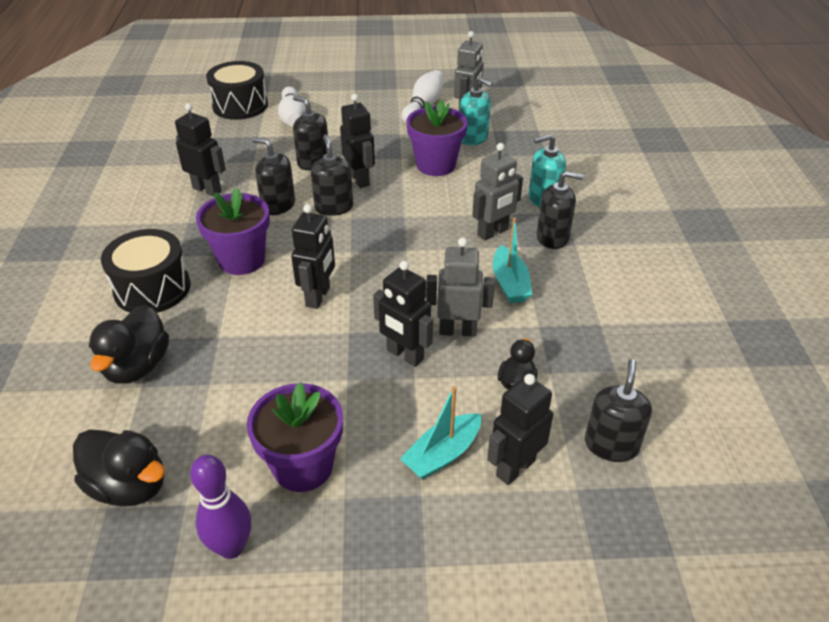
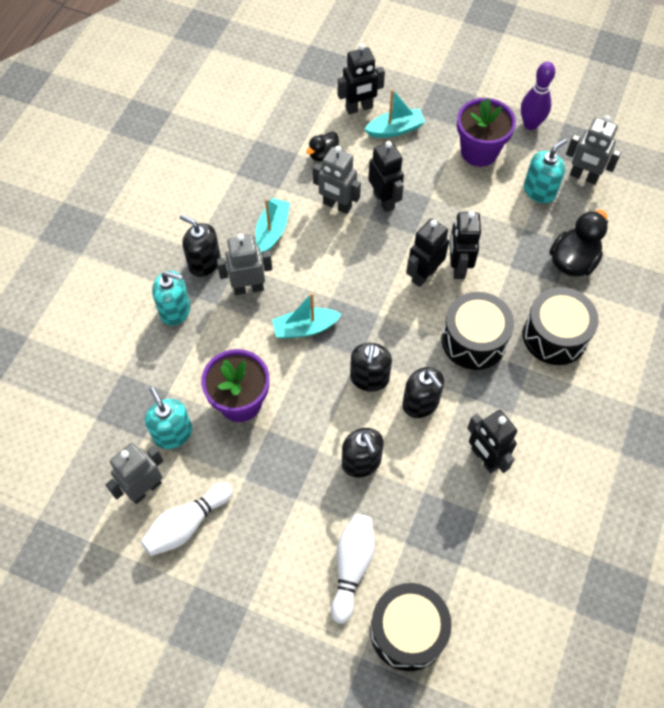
camera: 155 degrees left, 20 degrees up
(129, 486) = (583, 177): black duck -> grey robot
(196, 440) = (539, 191): none -> turquoise soap dispenser
(242, 260) = (474, 340): purple flower pot -> black drum
(360, 179) = (327, 410): black robot -> black robot (458, 267)
(416, 221) = (305, 328): none -> turquoise boat
(611, 445) = (297, 100): black soap dispenser -> none

